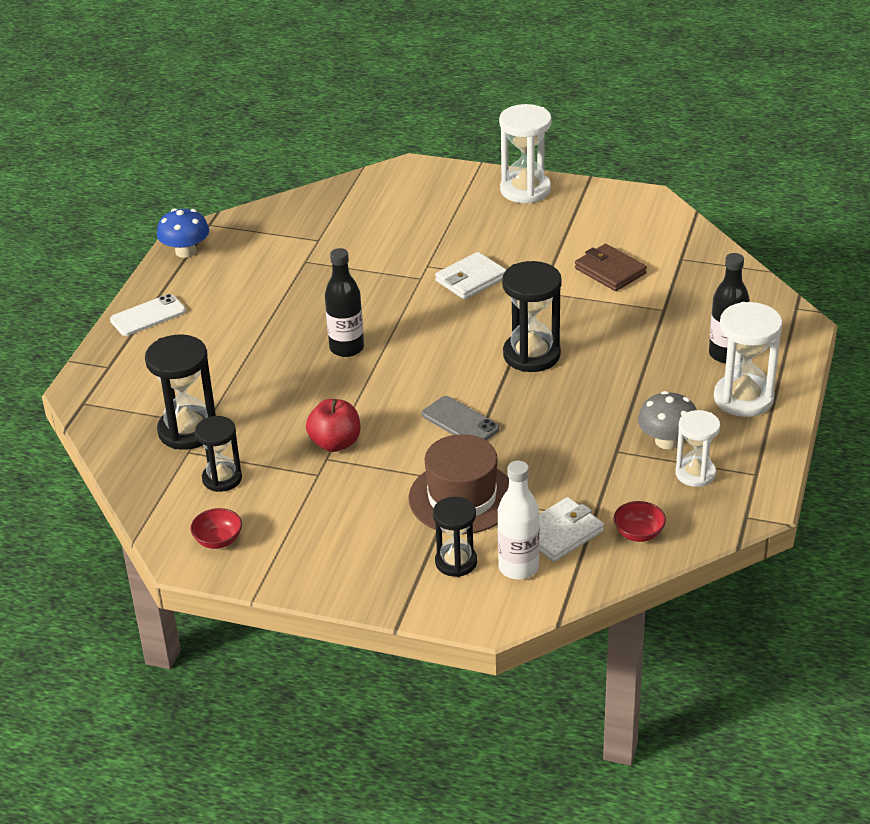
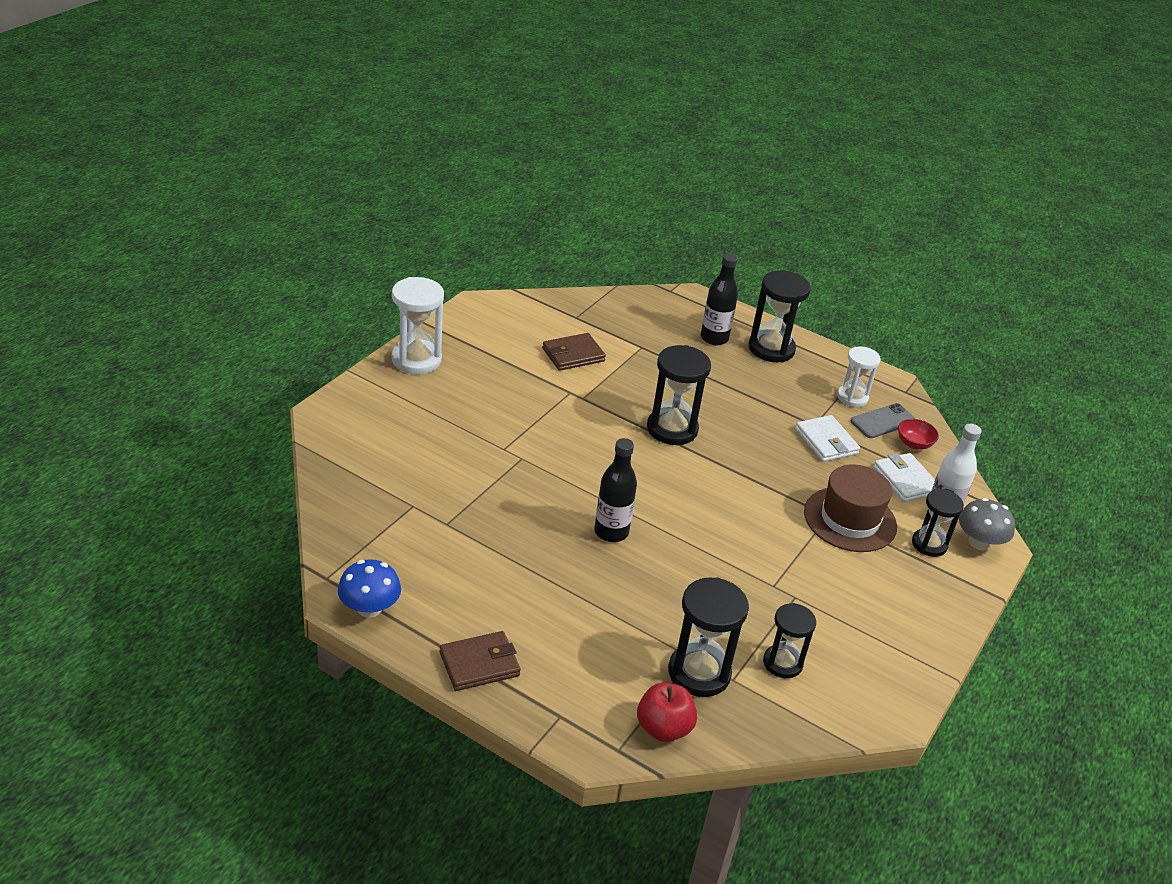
camera: 80 degrees left, 0 degrees up
(148, 316) = (479, 664): white phone -> brown wallet
(218, 540) = (872, 685): red bowl -> none
(335, 443) = (753, 575): red apple -> red apple (663, 728)
(460, 422) = (749, 493): grey phone -> grey phone (883, 421)
(471, 279) = (542, 430): white wallet -> white wallet (826, 441)
(667, 441) = (810, 398): grey mushroom -> grey mushroom (979, 542)
(743, 398) = (771, 349): white hourglass -> black hourglass

